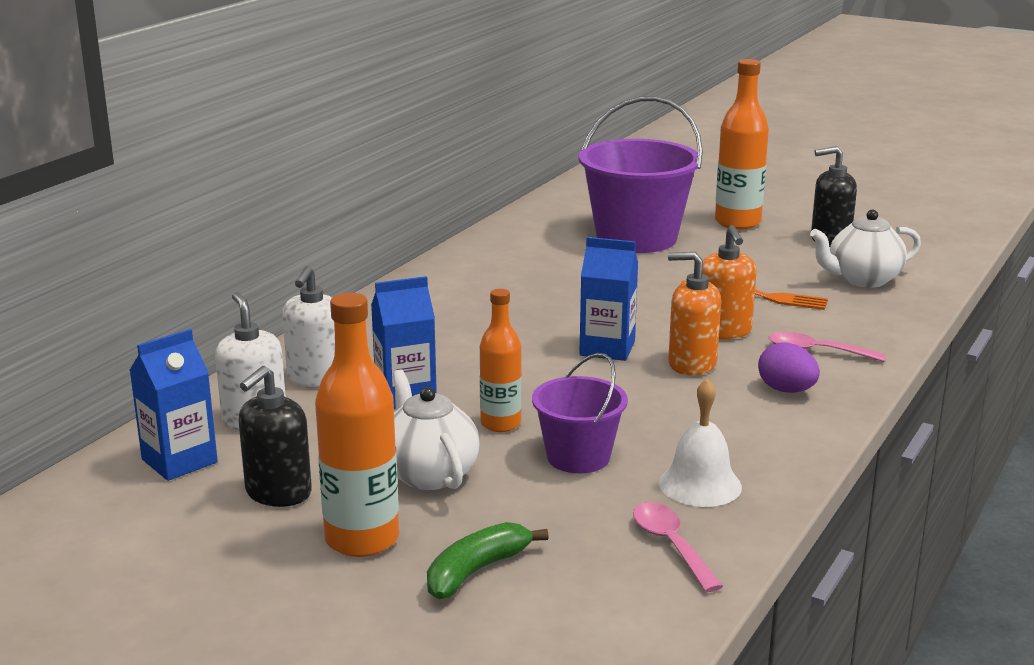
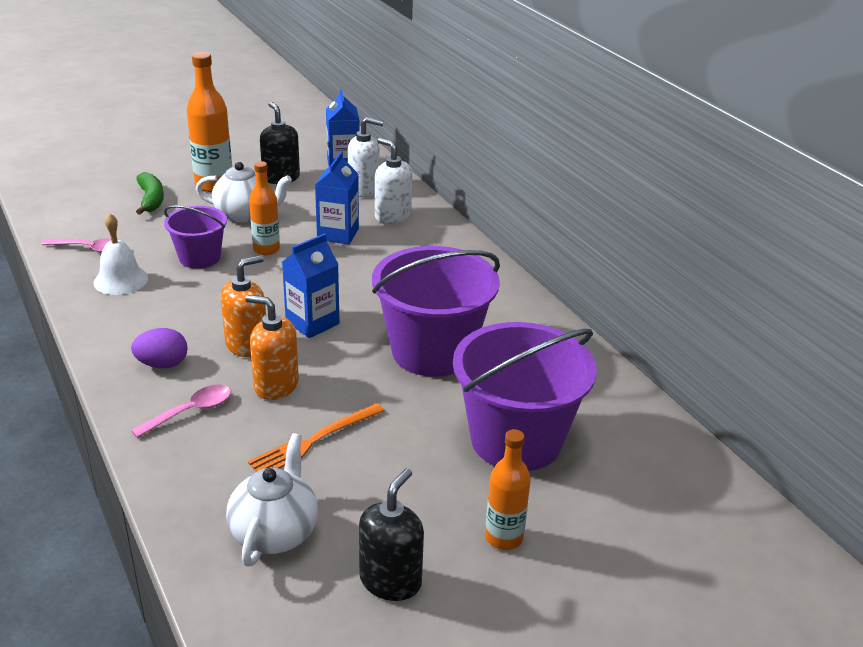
camera: 120 degrees right, 10 degrees up
(570, 289) = (432, 351): none -> purple bucket
(737, 222) = (504, 537): orange bottle -> orange bottle, size x0.64

